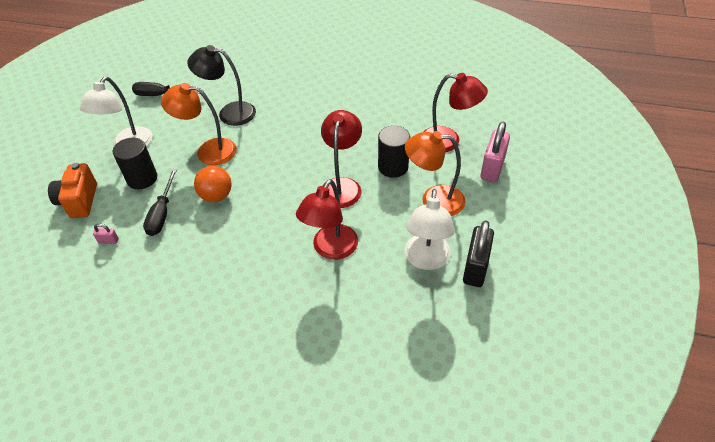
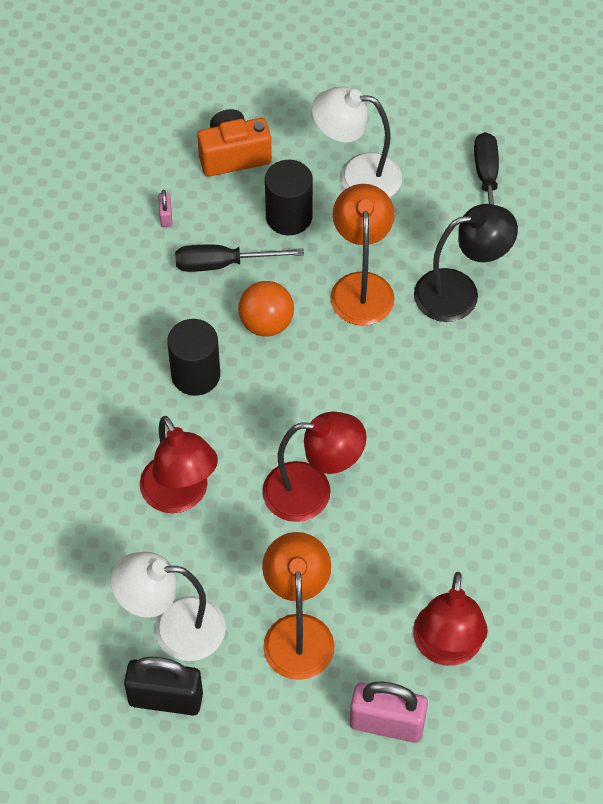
camera: 80 degrees right, 10 degrees up
(229, 113) = (460, 292): black lamp -> black lamp turned 75 degrees clockwise
(331, 249) = (180, 496): red lamp -> red lamp turned 135 degrees counterclockwise
(393, 167) = (366, 563): black cylinder -> black cylinder (195, 375)

